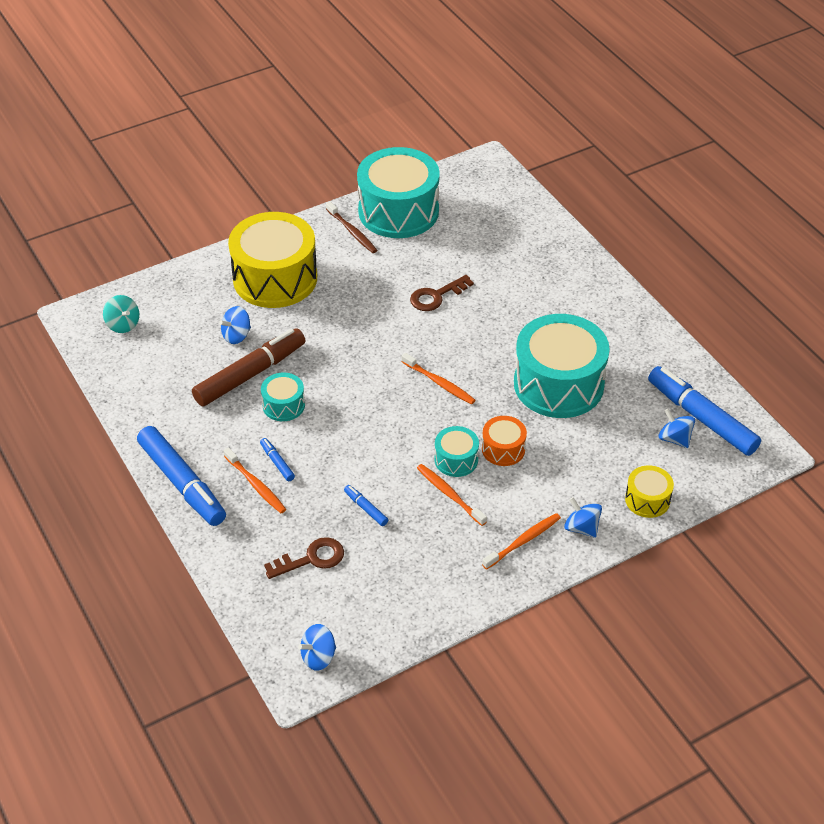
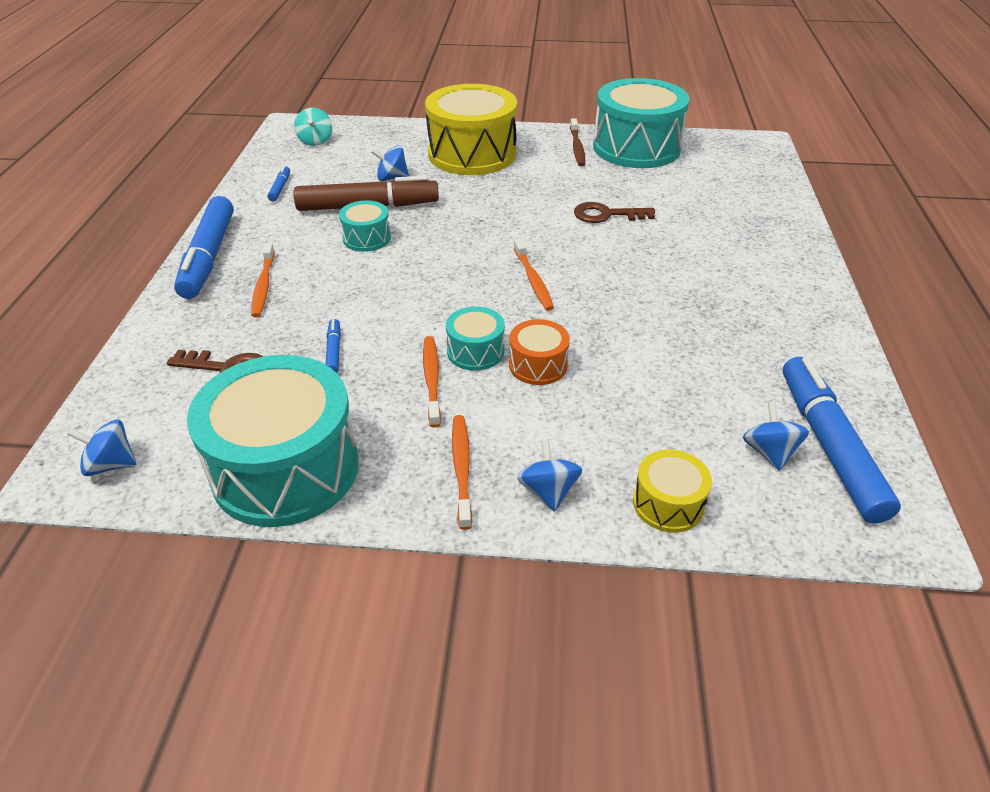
camera: 35 degrees right, 5 degrees down
(277, 462) = (304, 277): blue marker -> blue marker (280, 188)
(523, 541) = (461, 468): orange toothbrush -> orange toothbrush turned 90 degrees counterclockwise
(558, 384) = (665, 333): turquoise drum -> turquoise drum (285, 468)

